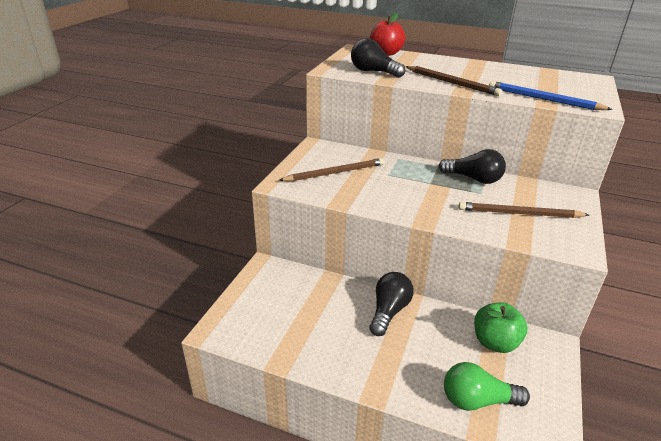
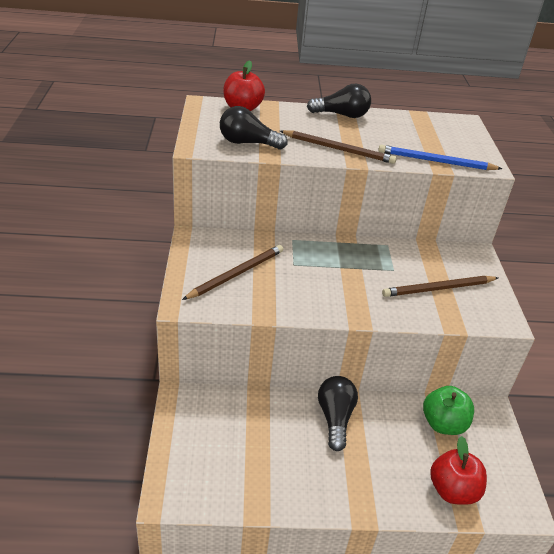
camera: 25 degrees left, 5 degrees up
(473, 179) = (379, 253): black light bulb -> black light bulb (341, 115)
(477, 400) = (452, 490): green light bulb -> red apple

